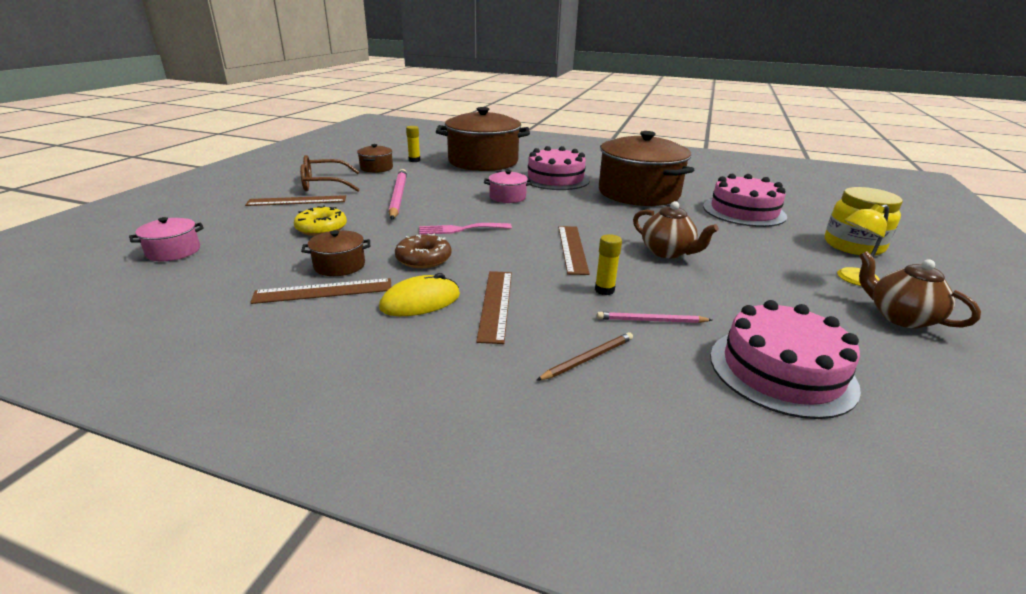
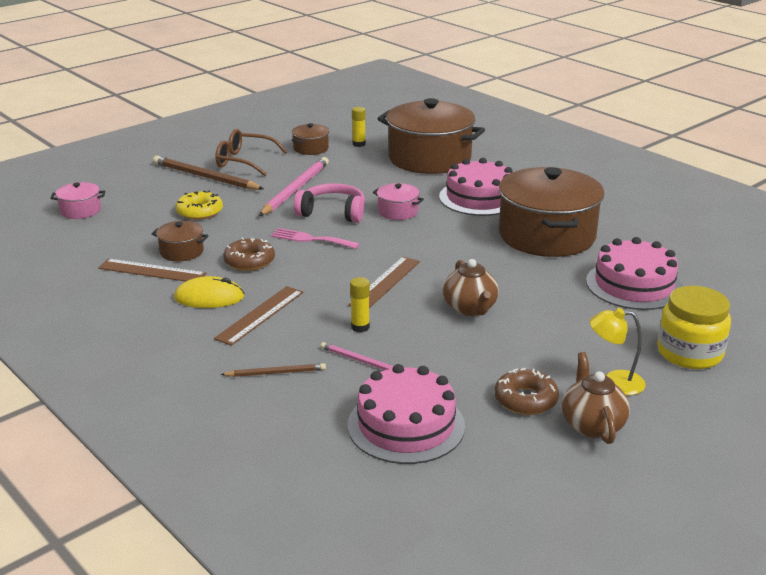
camera: 30 degrees right, 0 degrees up
(297, 201) = (205, 177): brown ruler -> brown pencil
(453, 207) = (332, 212): none -> pink headphones
(824, 312) = (525, 399): none -> brown donut

